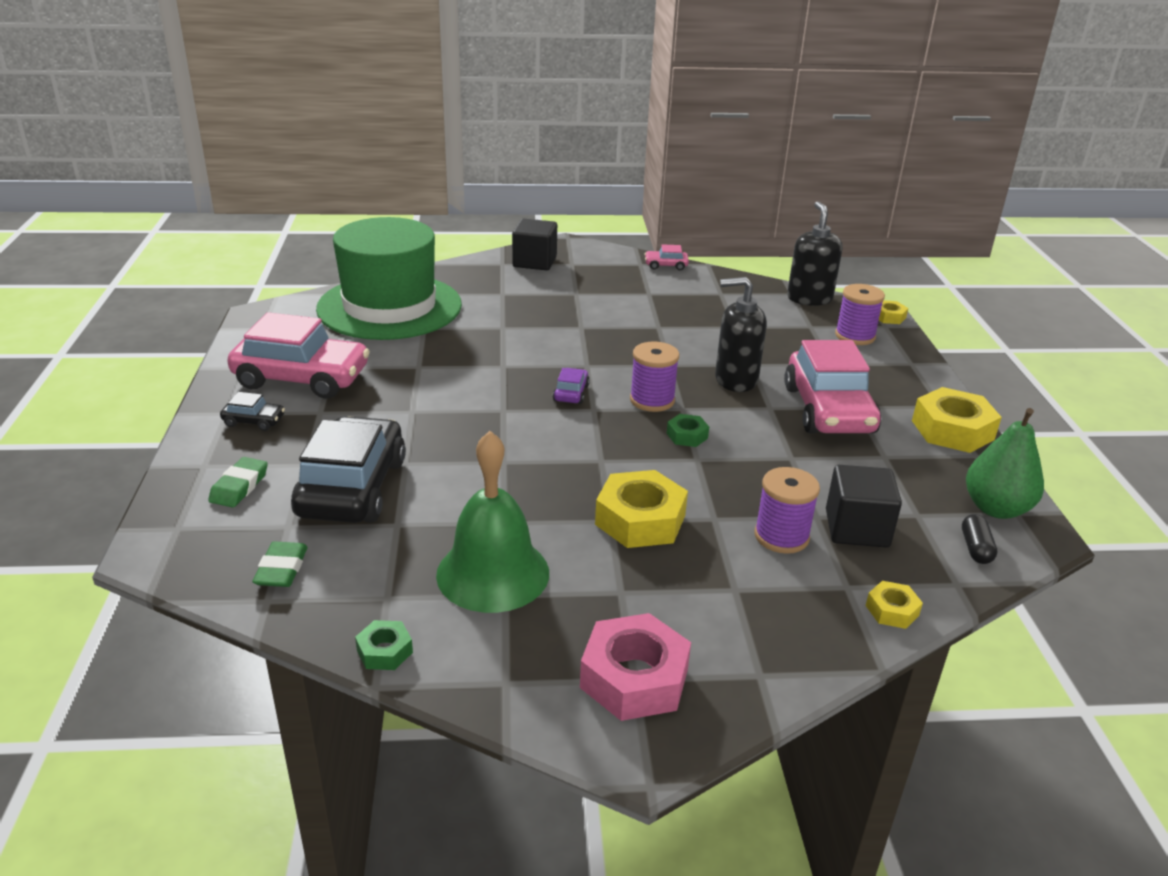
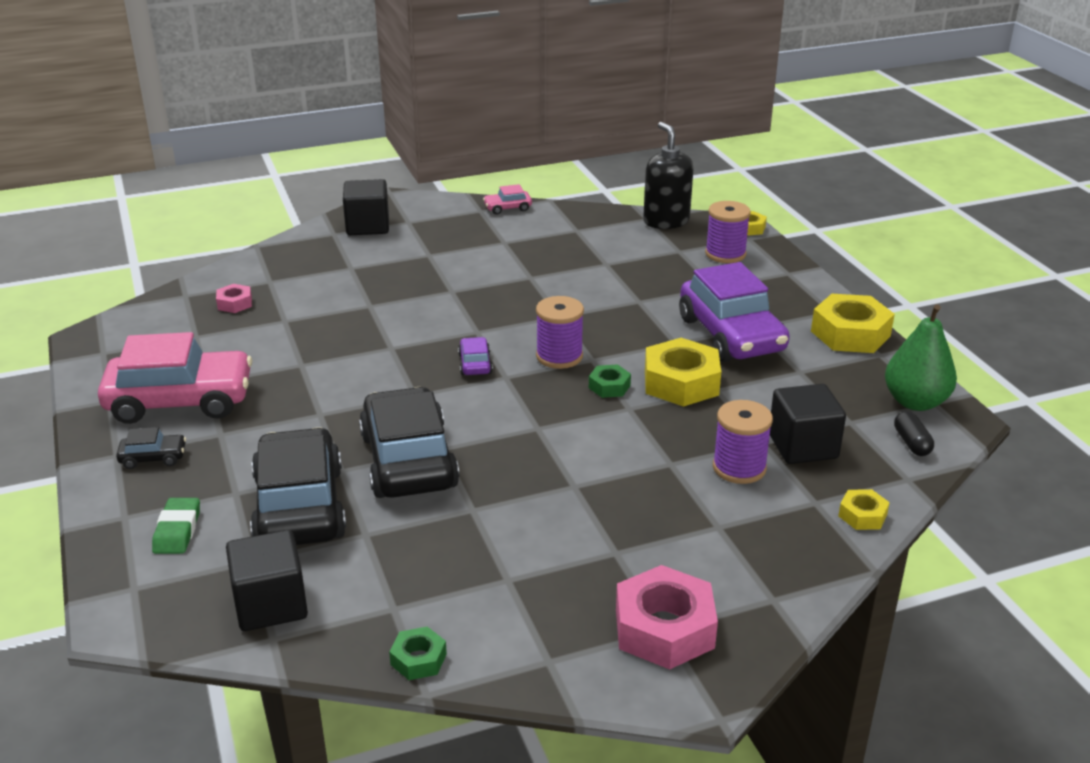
camera: 15 degrees left, 0 degrees up
(281, 569) = (271, 604): green eraser -> black cube
(389, 307) = (234, 303): green hat -> pink nut
(468, 467) = (409, 461): none -> black car
(493, 573) = (486, 561): green bell -> none
(640, 520) = (602, 479): yellow nut -> yellow nut (681, 382)
(735, 380) = (631, 320): black soap dispenser -> none
(828, 410) = (731, 335): pink car -> purple car

